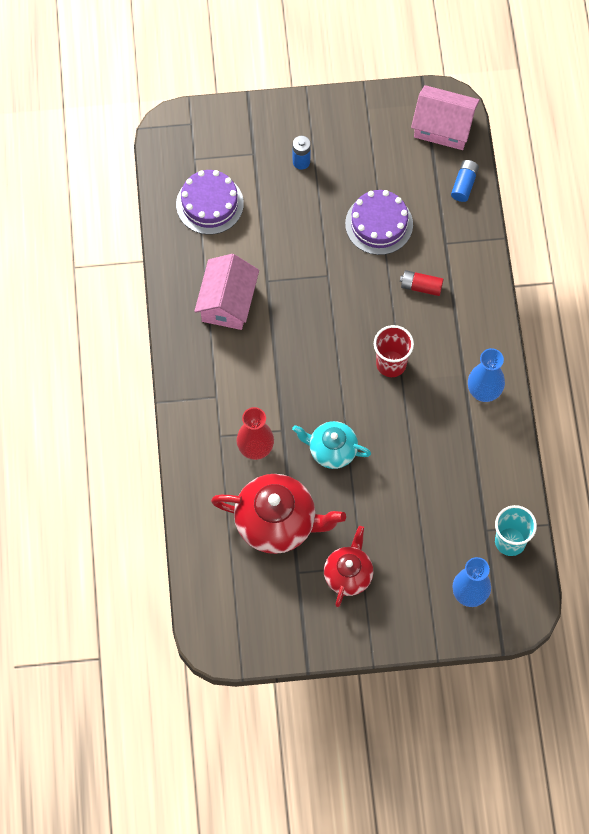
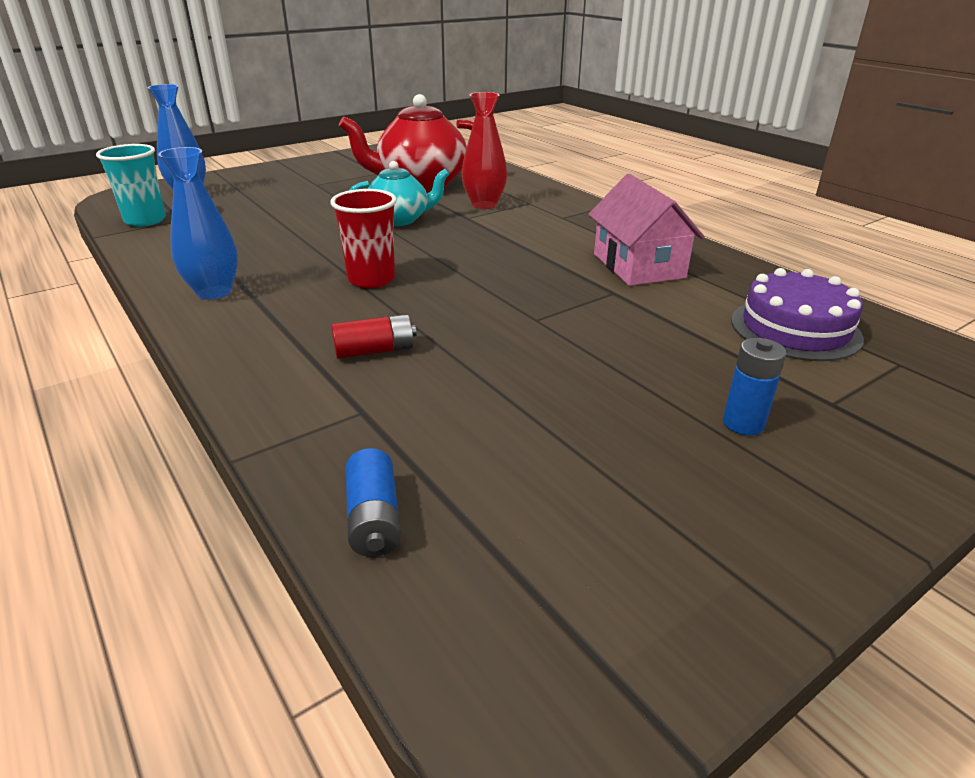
camera: 150 degrees right, 35 degrees down
(348, 574) = (327, 179): red teapot -> none
(379, 224) = (511, 394): purple cake -> none
(443, 127) = (511, 627): pink house -> none

